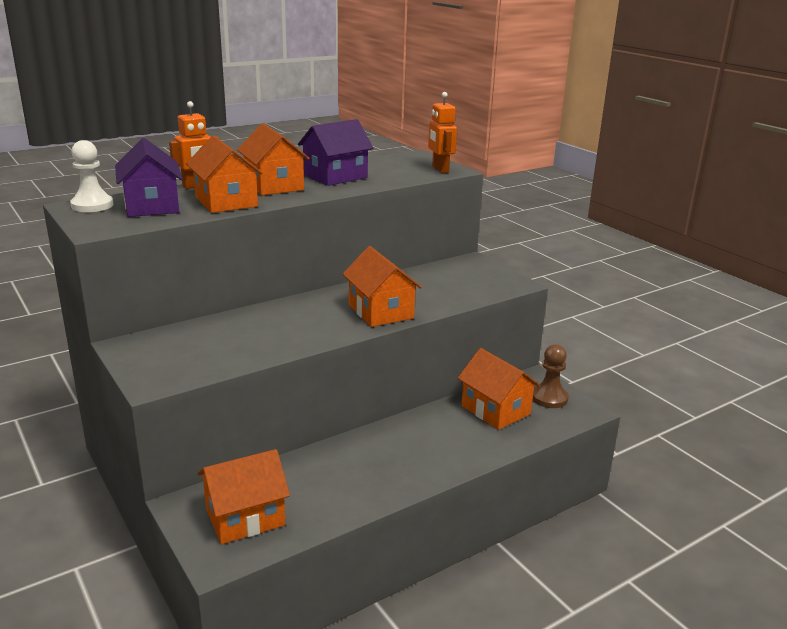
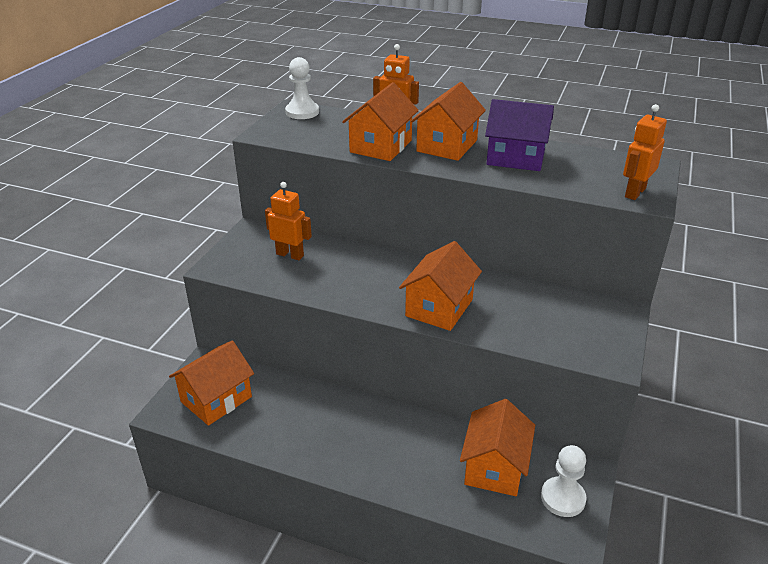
camera: 55 degrees right, 10 degrees up
(152, 206) = (331, 128): purple house -> none
(202, 341) = (290, 255): none -> orange robot
(245, 517) = (216, 399): orange house -> orange house turned 75 degrees counterclockwise
(549, 398) = (563, 498): brown pawn -> white pawn

